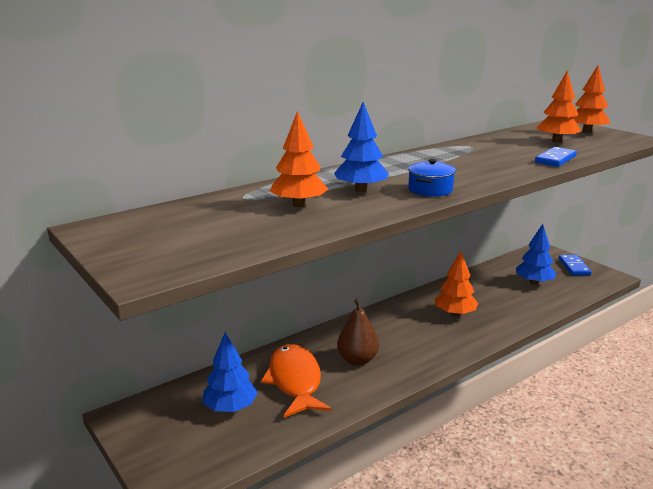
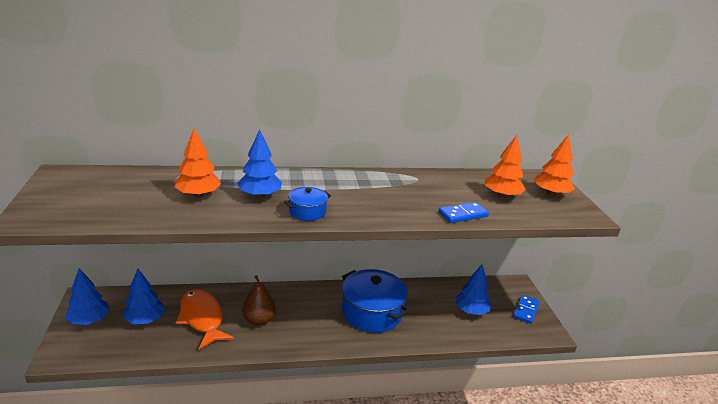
camera: 25 degrees right, 5 degrees up
(161, 435) = (89, 320): none -> blue tree
(295, 381) = (202, 318): orange fish -> orange fish turned 45 degrees counterclockwise
(455, 314) = (371, 312): orange tree -> blue pot

